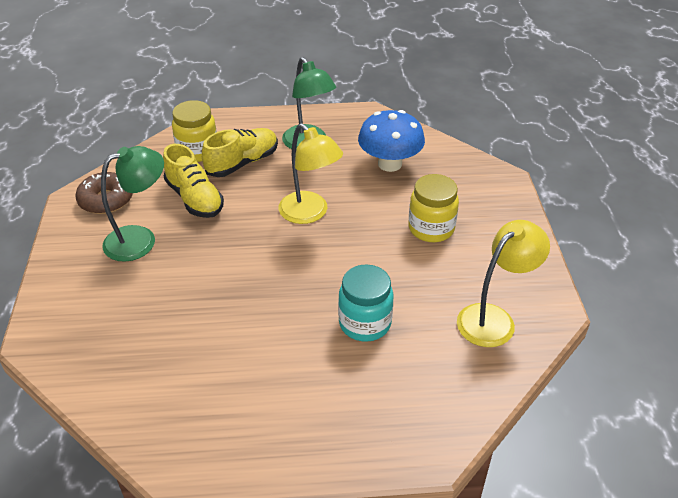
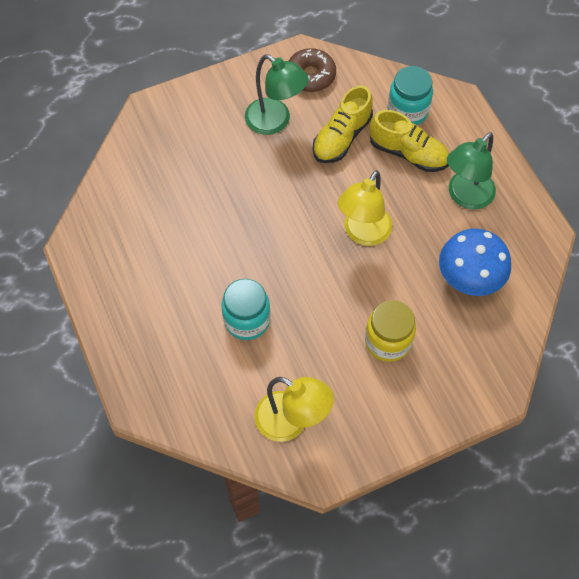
camera: 70 degrees right, 20 degrees up
(197, 151) = (407, 111): yellow jar -> turquoise jar

